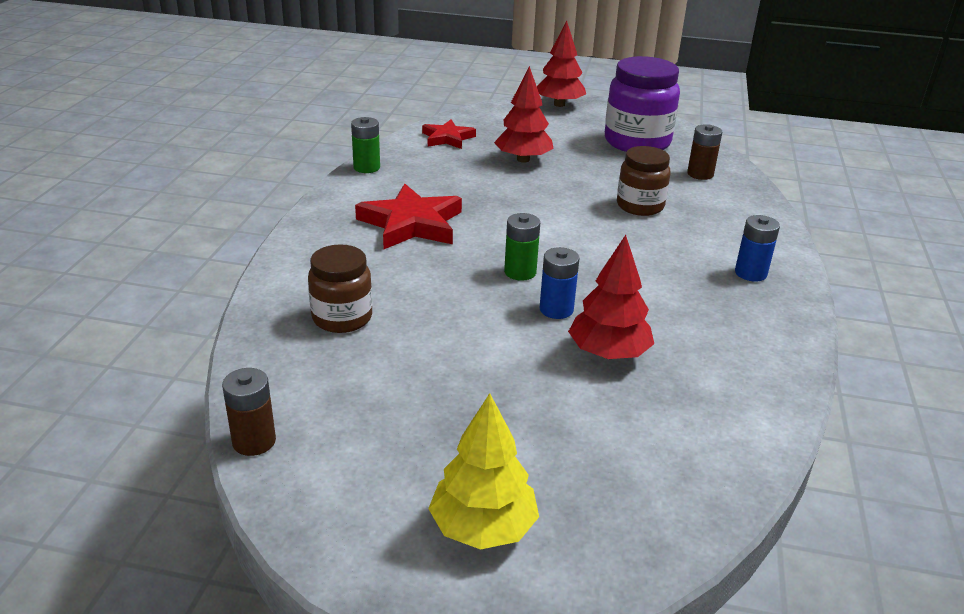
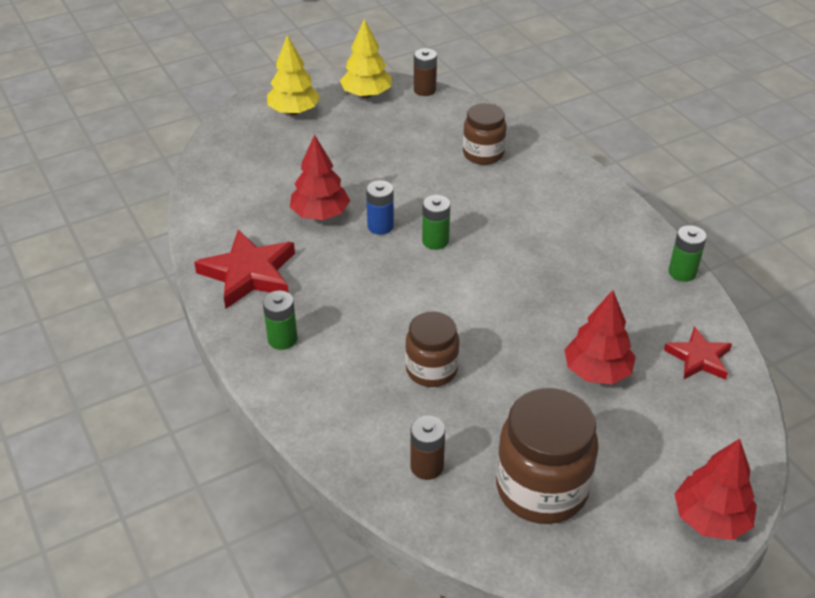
camera: 140 degrees right, 10 degrees up
(338, 488) = (366, 94): none -> yellow tree
(411, 224) = (557, 238): red star -> red star (249, 274)
(637, 142) = (541, 488): purple jar -> brown jar
(750, 273) = (282, 339): blue battery -> green battery

